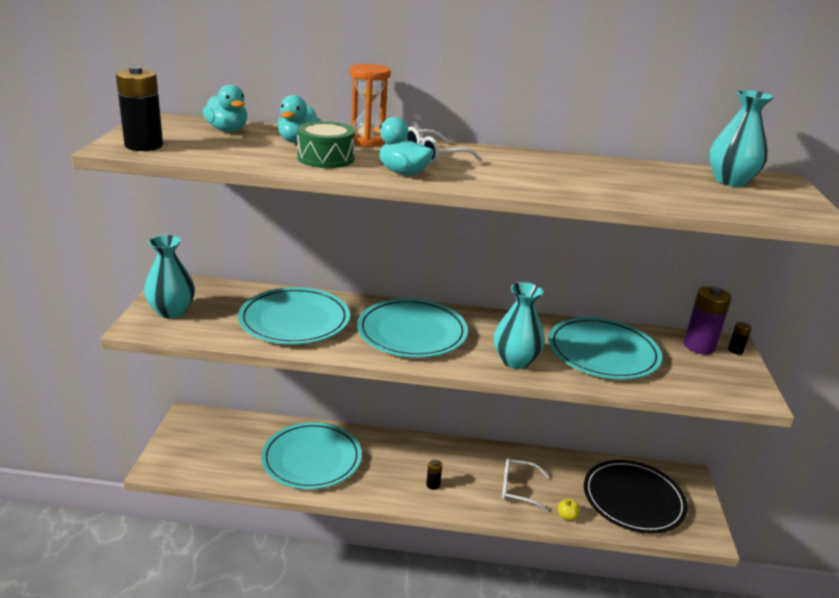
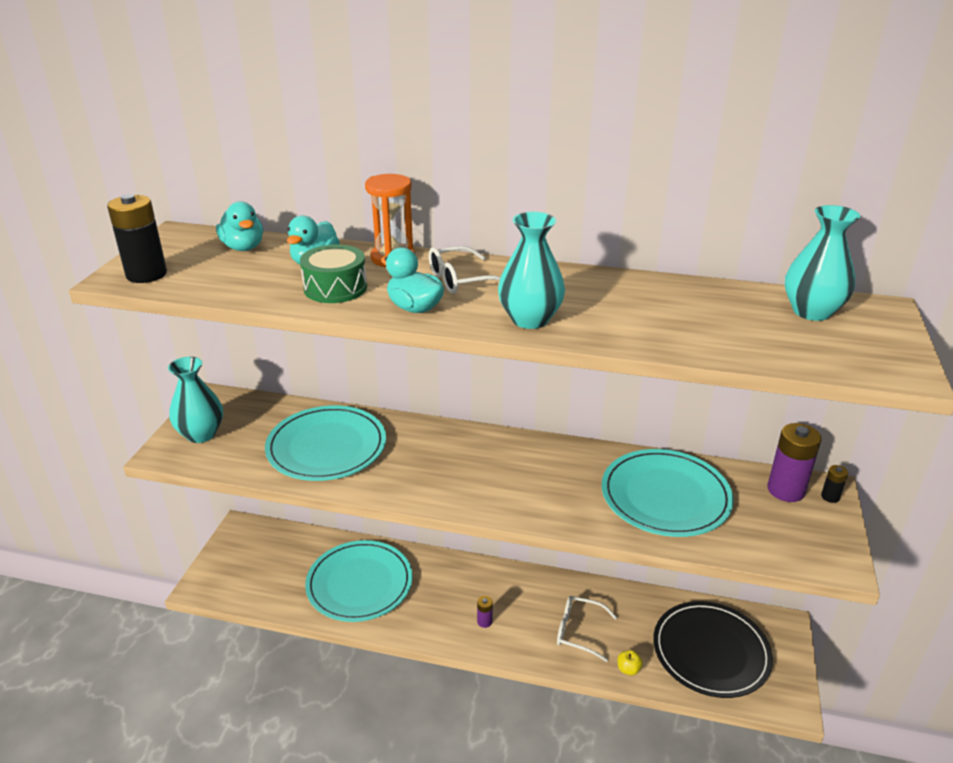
camera: 10 degrees right, 5 degrees up
(412, 332) = (451, 465): turquoise plate -> none
(433, 485) = (484, 621): black battery -> purple battery
(515, 361) = (559, 506): turquoise vase -> turquoise vase (530, 319)

